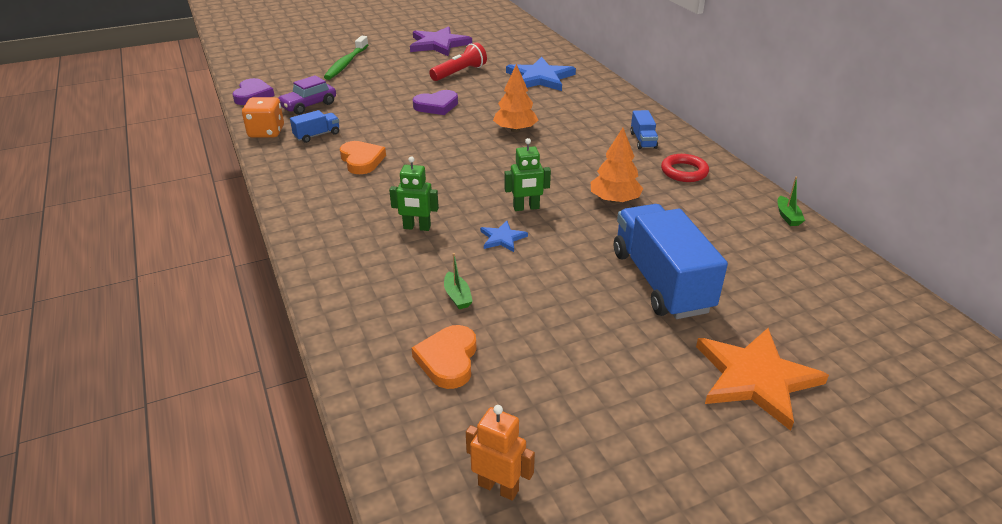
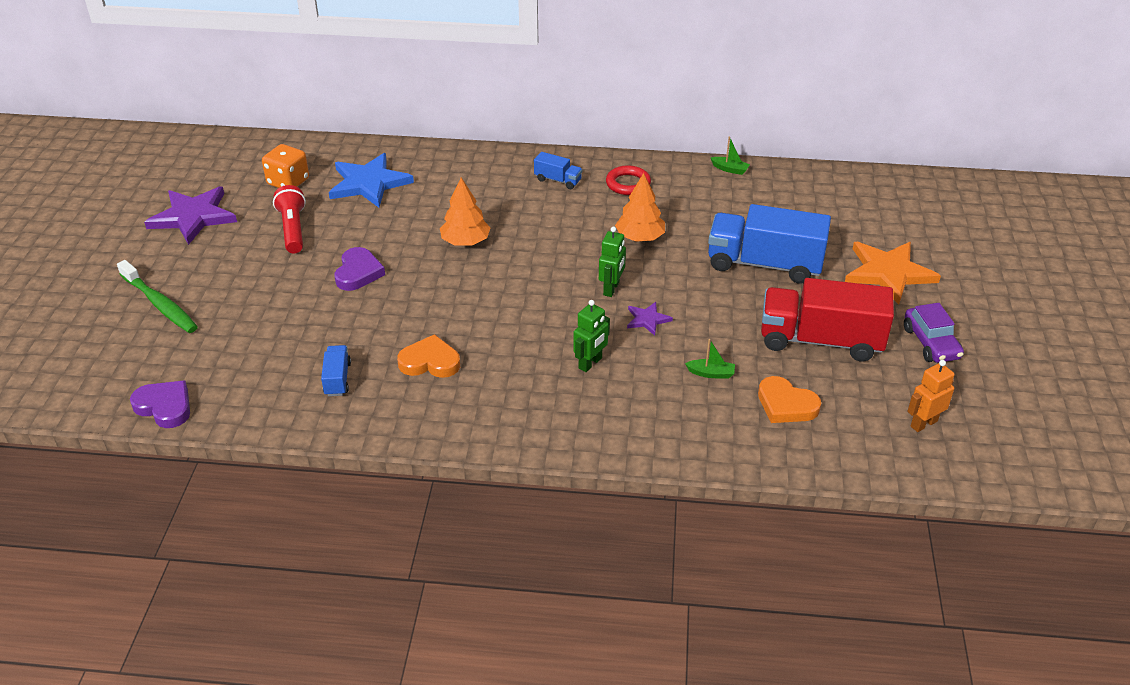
camera: 60 degrees left, 5 degrees up
(266, 132) = (287, 417): orange dice -> orange dice (288, 182)
(308, 105) = (250, 366): purple car -> purple car (930, 343)
(502, 238) = (647, 319): blue star -> purple star
(575, 356) = (820, 340): none -> red truck

